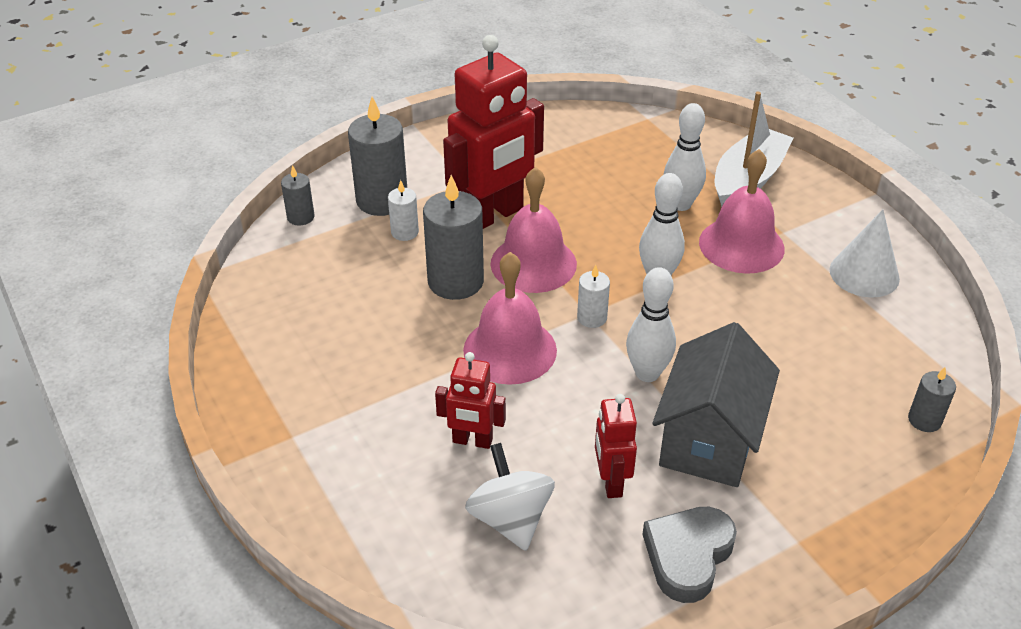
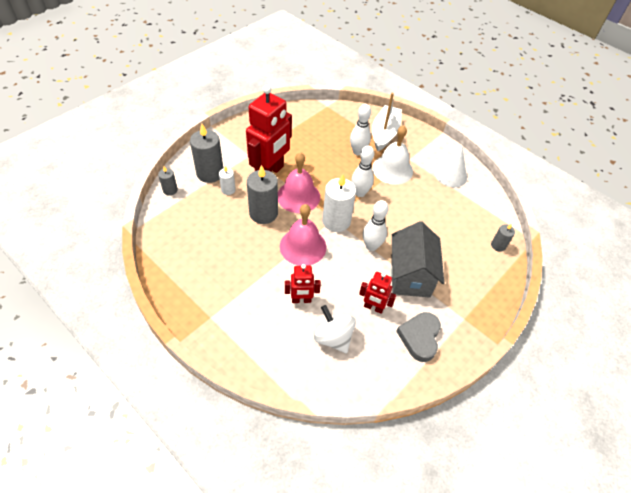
camera: 20 degrees left, 10 degrees up
(592, 317) = (336, 221): white candle -> white candle, size x1.93
(611, 482) = (373, 307): red robot -> red robot turned 45 degrees counterclockwise
(741, 245) = (392, 169): pink bell -> white bell

